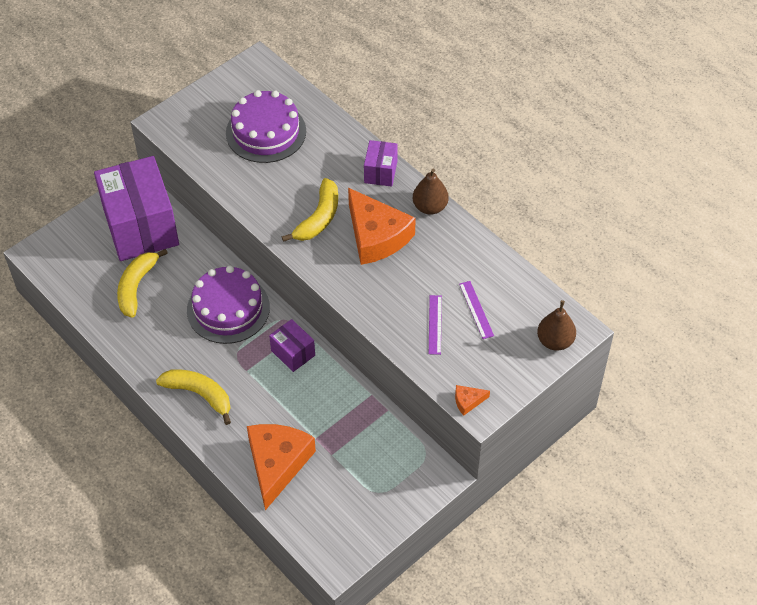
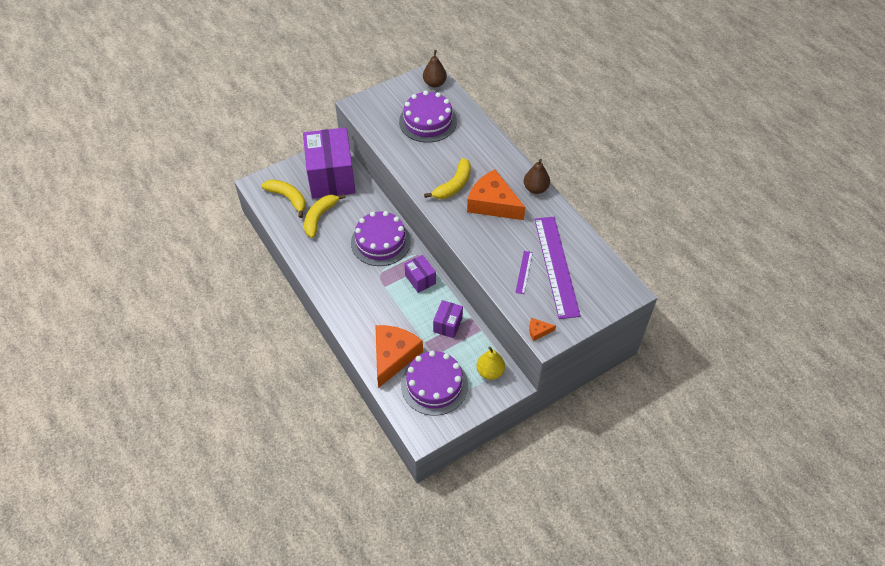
camera: 10 degrees right, 0 degrees up
(199, 395) = (348, 298): yellow banana -> yellow banana (288, 198)
(339, 494) = (434, 385): none -> purple cake
(376, 236) = (493, 203): orange cheese -> orange cheese turned 150 degrees clockwise
(380, 172) = (504, 159): purple box -> purple box (448, 325)
(410, 464) = (490, 372): none -> yellow pear
(476, 309) = (556, 266): purple ruler -> purple ruler, size x2.37
(555, 341) = (611, 297): brown pear -> brown pear (434, 83)

